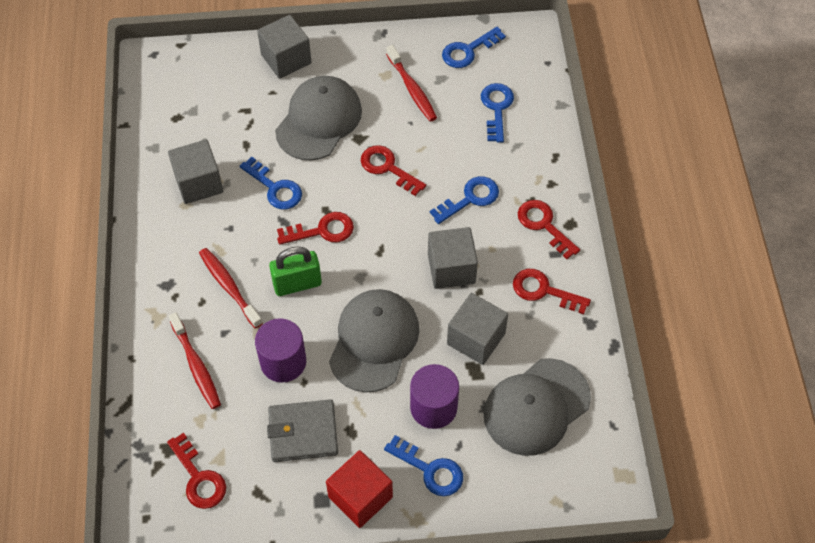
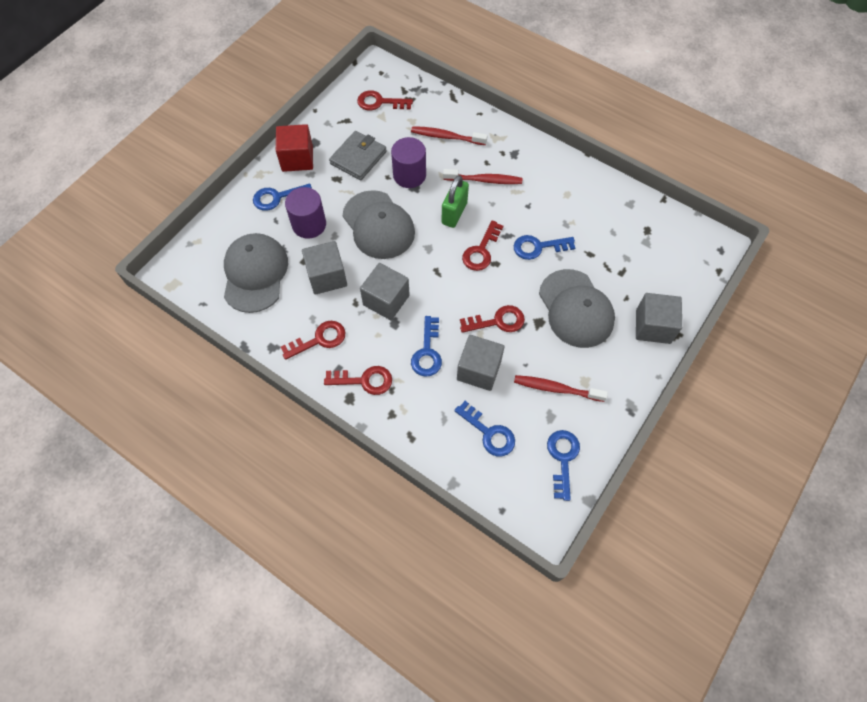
camera: 130 degrees right, 5 degrees up
(199, 183) = (578, 210): grey cube -> grey cube (479, 370)

